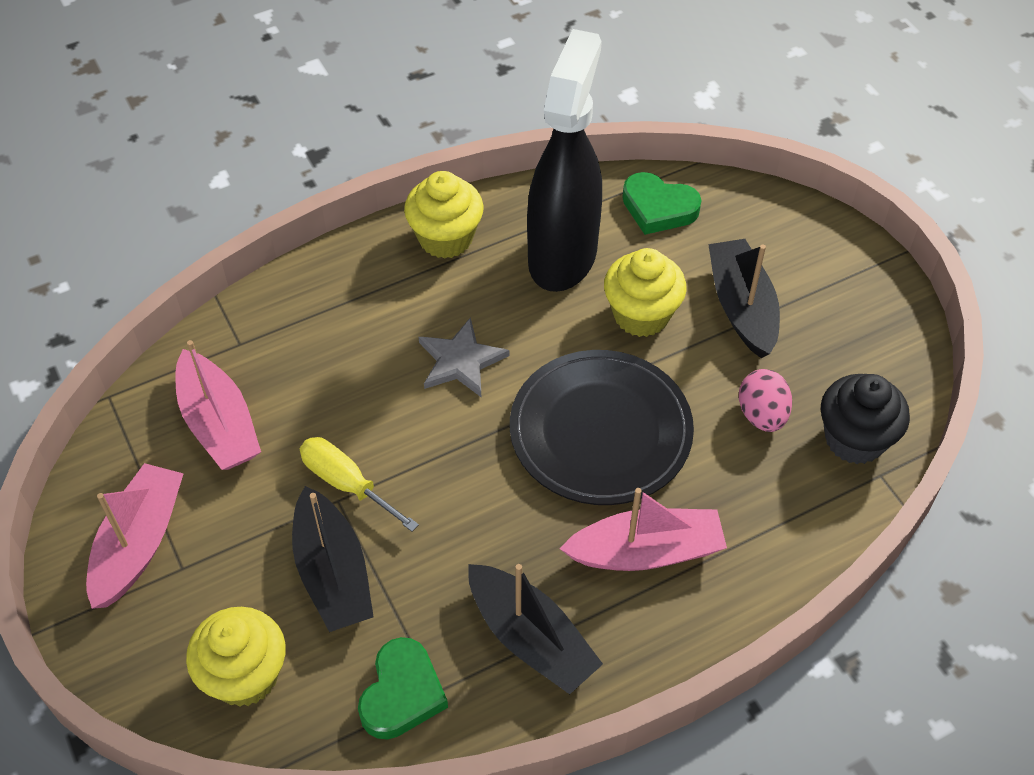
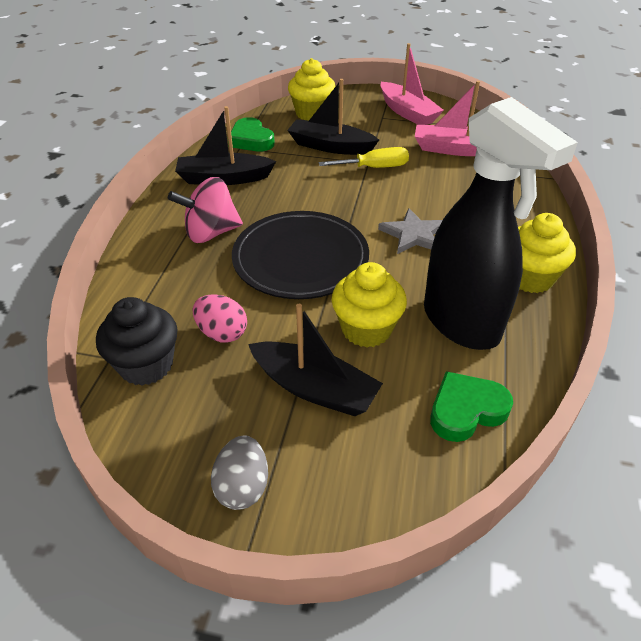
camera: 130 degrees right, 10 degrees down
(646, 551) = (211, 233): pink boat -> pink spinning top
(864, 289) = (242, 486): none -> grey egg

